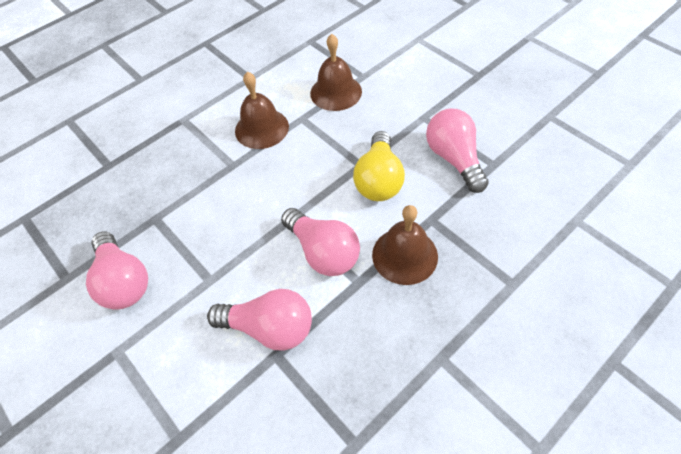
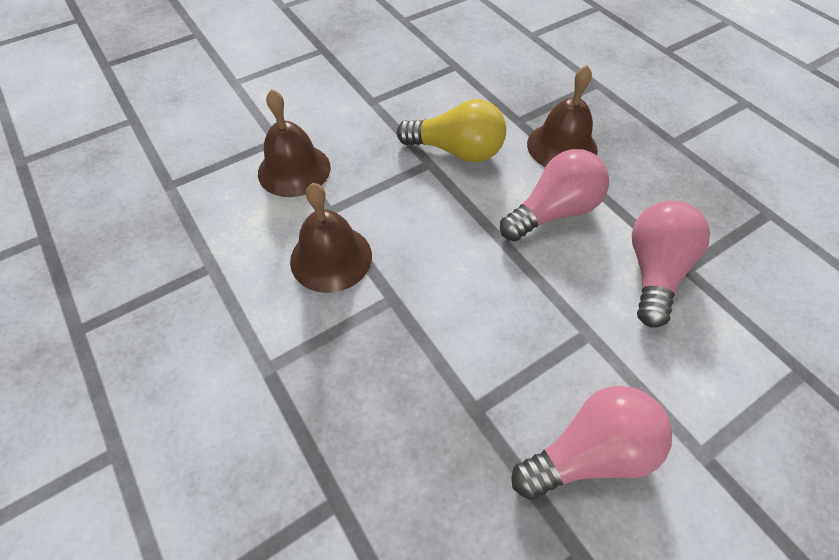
camera: 85 degrees left, 0 degrees up
(454, 159) = (441, 90): pink light bulb -> none

